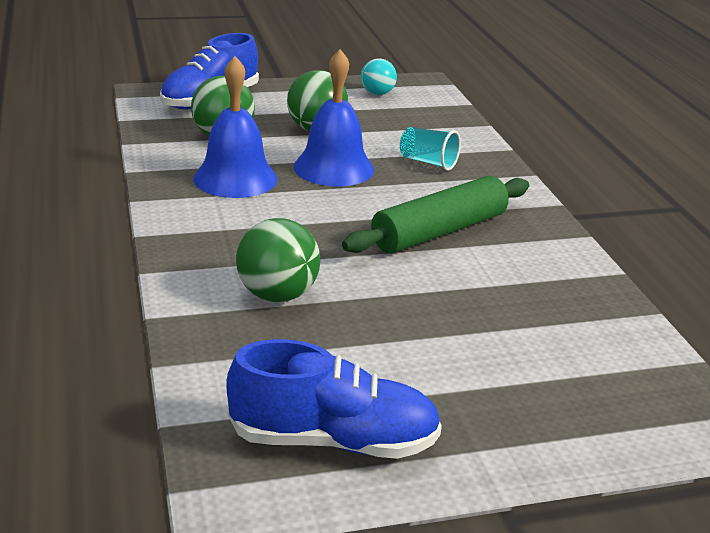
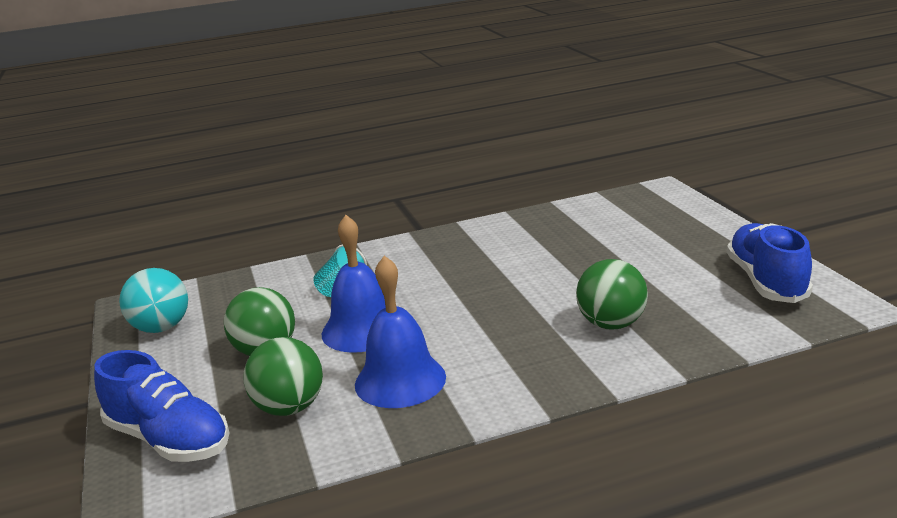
camera: 90 degrees left, 5 degrees down
(377, 93) = (161, 328): turquoise ball -> turquoise ball, size x1.54
(439, 231) = (474, 271): green rolling pin -> none

